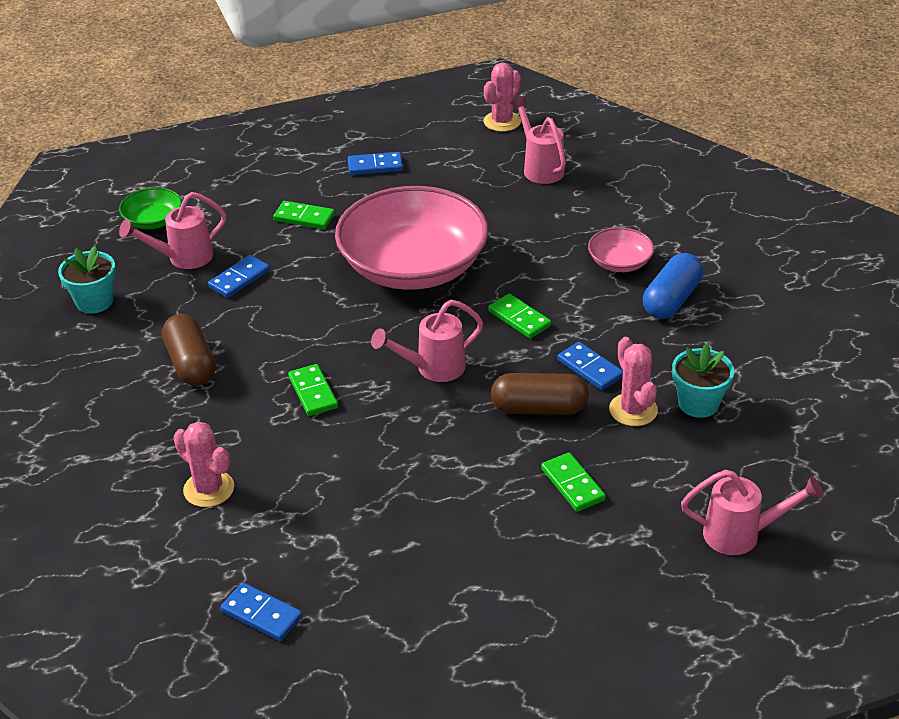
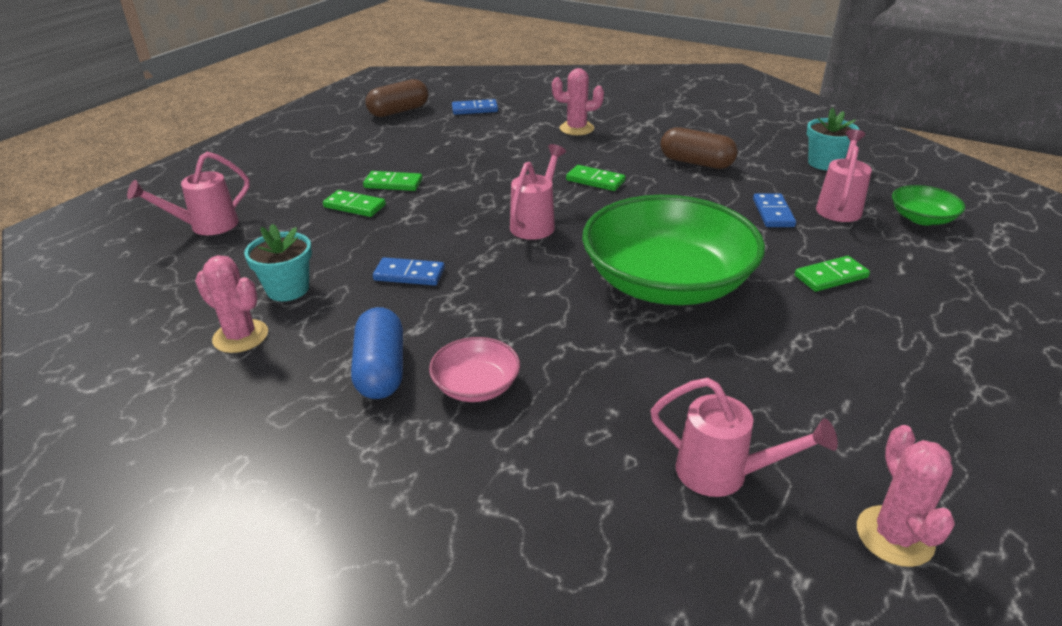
camera: 140 degrees right, 5 degrees down
(375, 166) = (887, 363): blue domino -> none
(413, 266) = (667, 282): pink bowl -> green bowl
(519, 318) = (515, 284): green domino -> green domino (393, 183)
(539, 408) = (424, 233): brown capsule -> brown capsule (399, 111)
(633, 410) = (344, 262): pink cactus -> pink cactus (240, 336)

